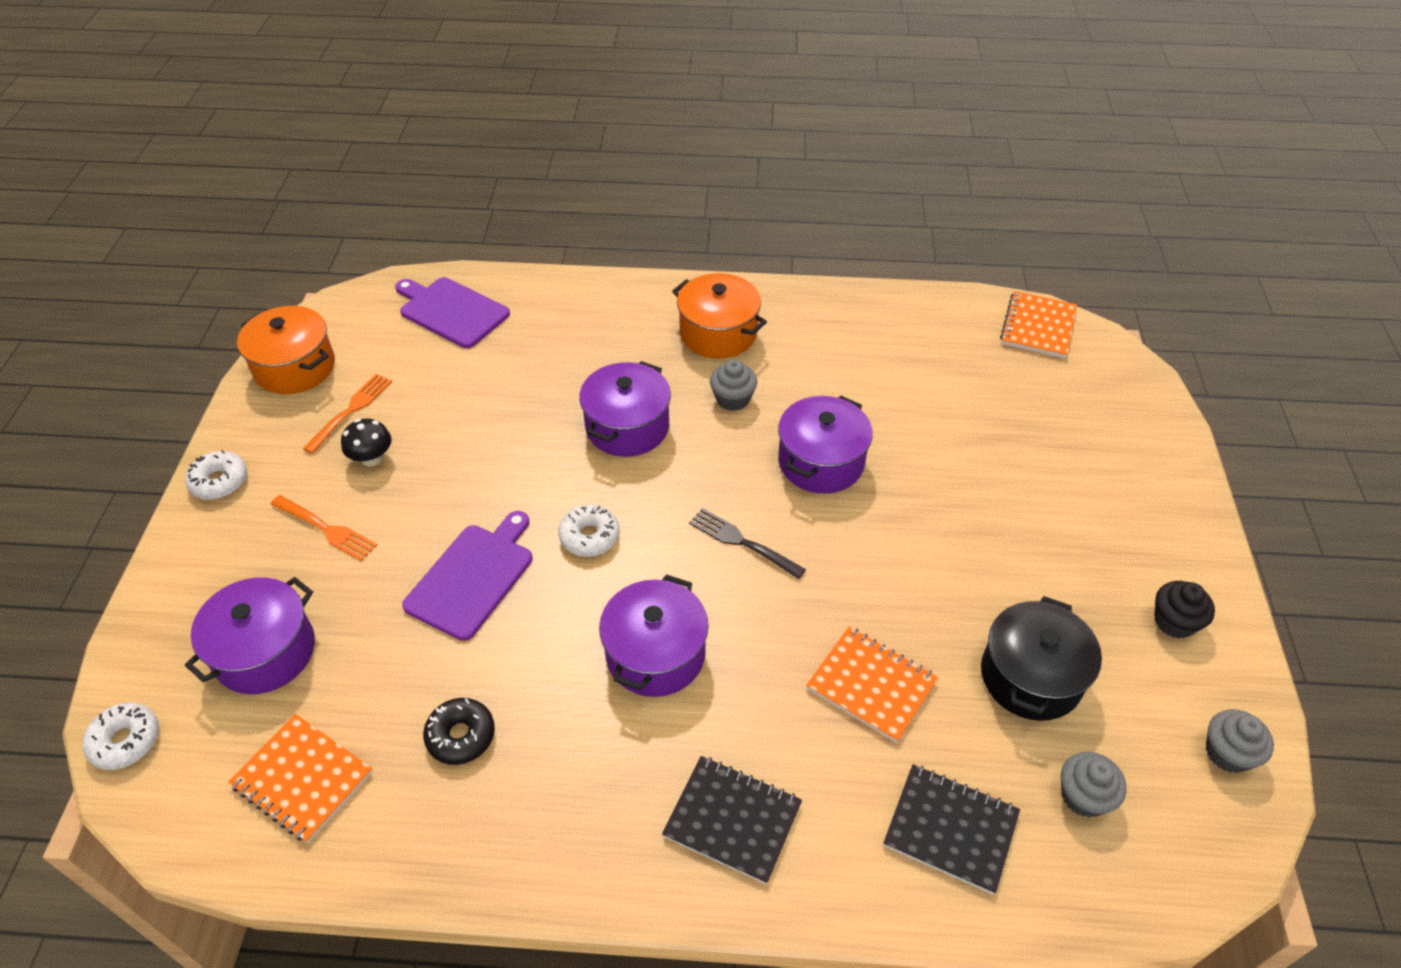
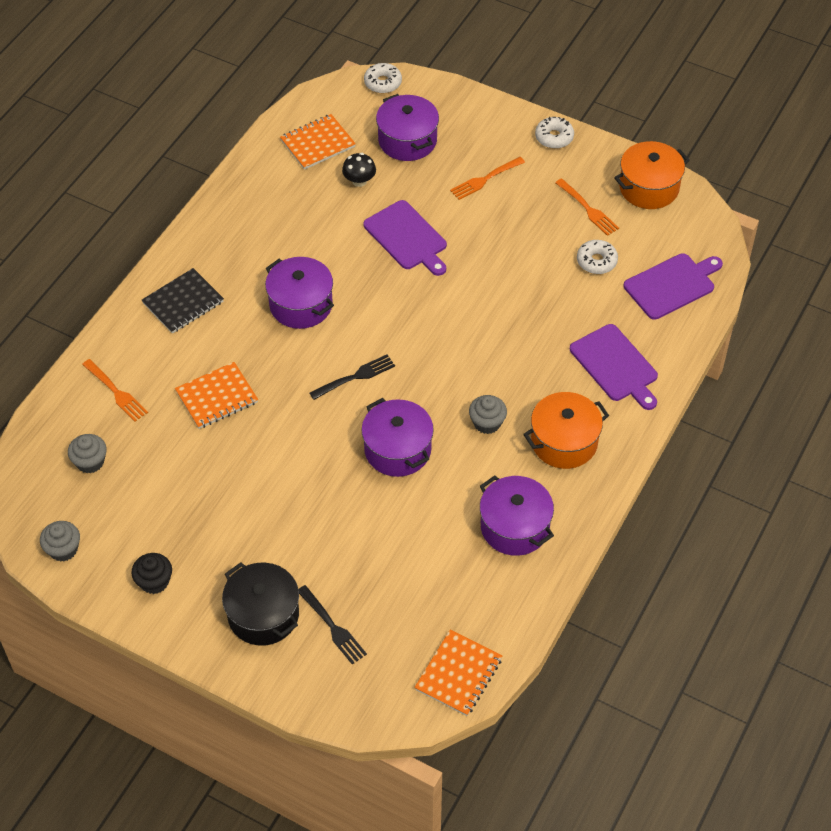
camera: 115 degrees right, 5 degrees up
(372, 458) = (535, 211): black mushroom -> black mushroom (359, 181)
(461, 736) = (303, 208): black donut -> none
(589, 537) = (406, 301): white donut -> white donut (596, 261)
(591, 323) = (615, 365): none -> purple cutting board
(627, 427) = (492, 351): purple pot -> purple pot (514, 527)
(950, 829) = (115, 392): black notebook -> orange fork
(1031, 677) = (170, 479): black pot -> black pot (263, 615)
(1038, 327) = (458, 674): orange notebook -> orange notebook turned 75 degrees clockwise
(1076, 434) = (332, 627): none -> black fork

